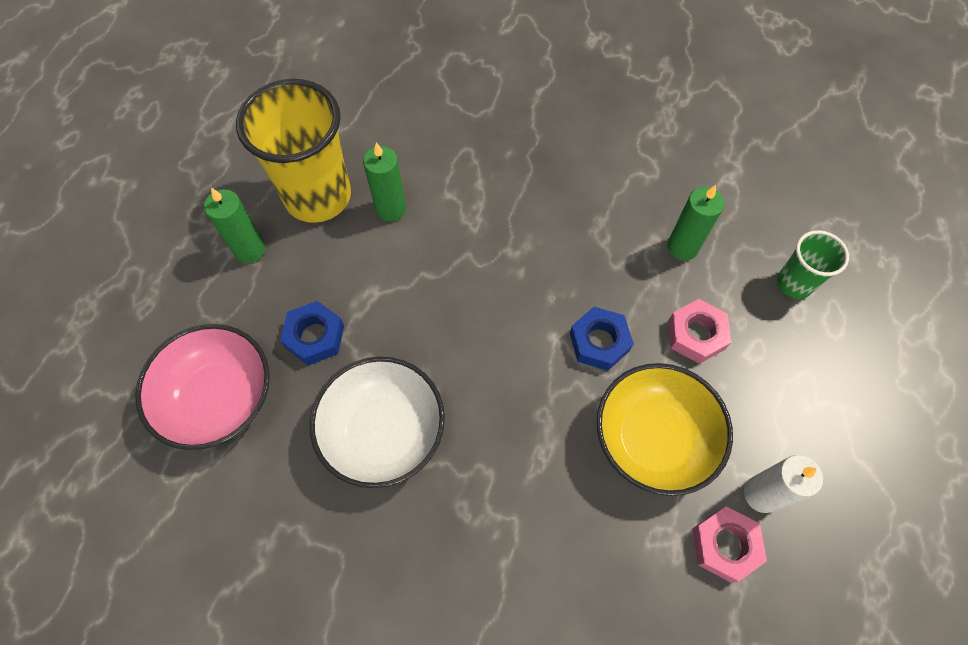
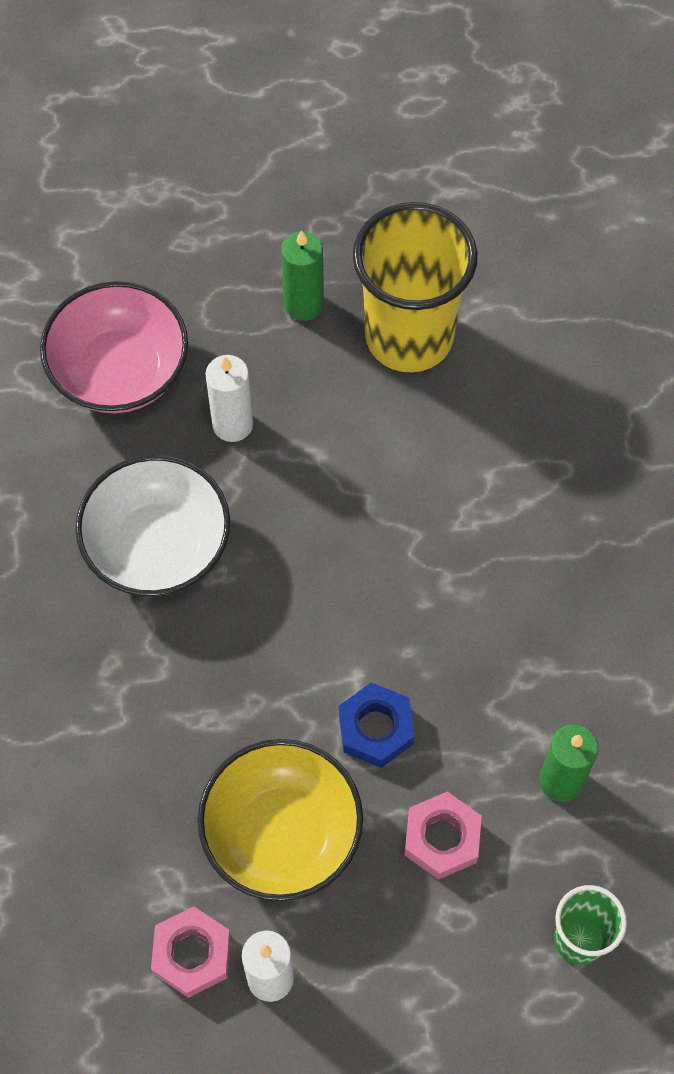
camera: 65 degrees right, 0 degrees up
(314, 336) = (232, 424): blue nut -> white candle
(391, 209) = (435, 422): green candle -> none

